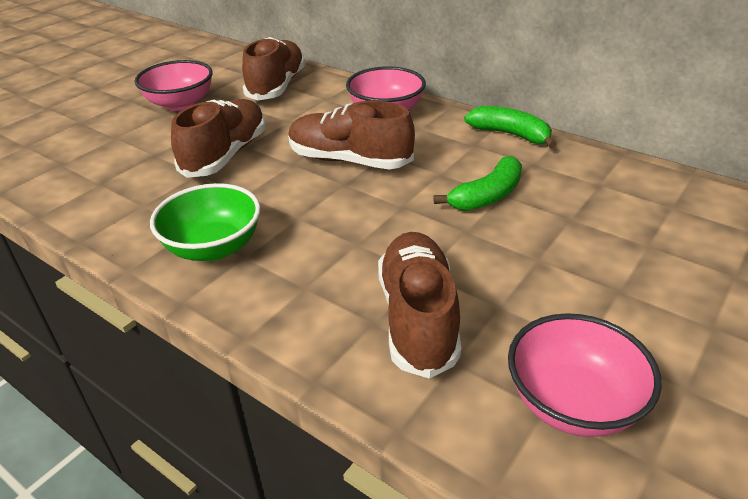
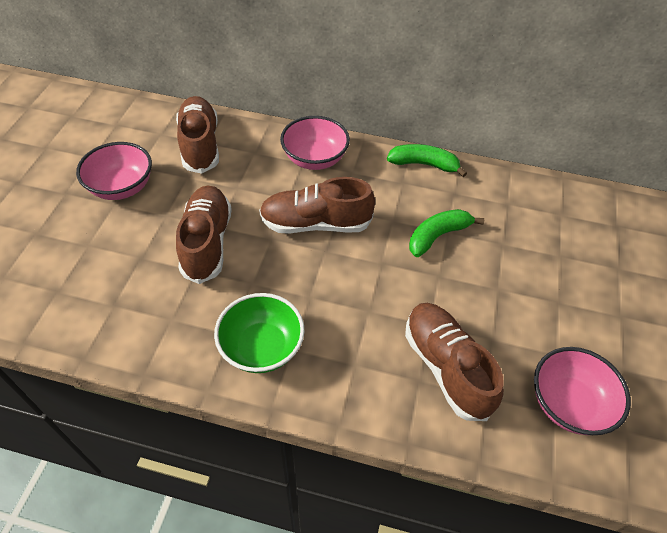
camera: 25 degrees left, 15 degrees up
(487, 196) = (437, 236): green banana -> green banana turned 150 degrees counterclockwise

